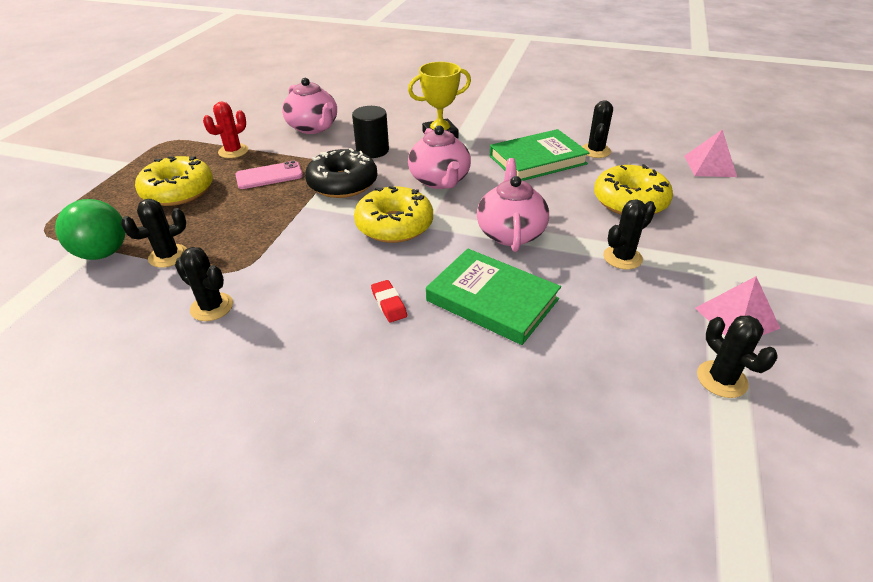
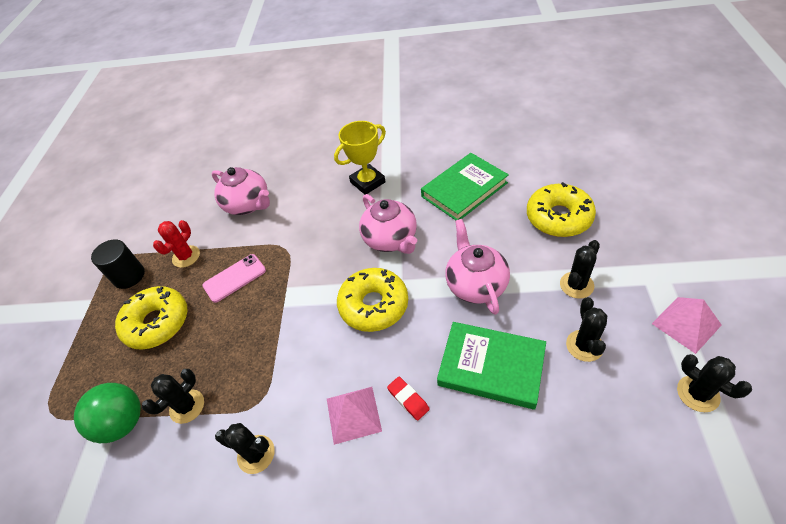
camera: 10 degrees left, 10 degrees up
(343, 183) = (306, 268): black donut -> none
(372, 150) = (315, 219): black cylinder -> black cylinder (129, 276)
(595, 151) = (508, 165): black cactus -> black cactus (584, 346)
(709, 166) = (607, 157): pink pyramid -> pink pyramid (353, 414)

